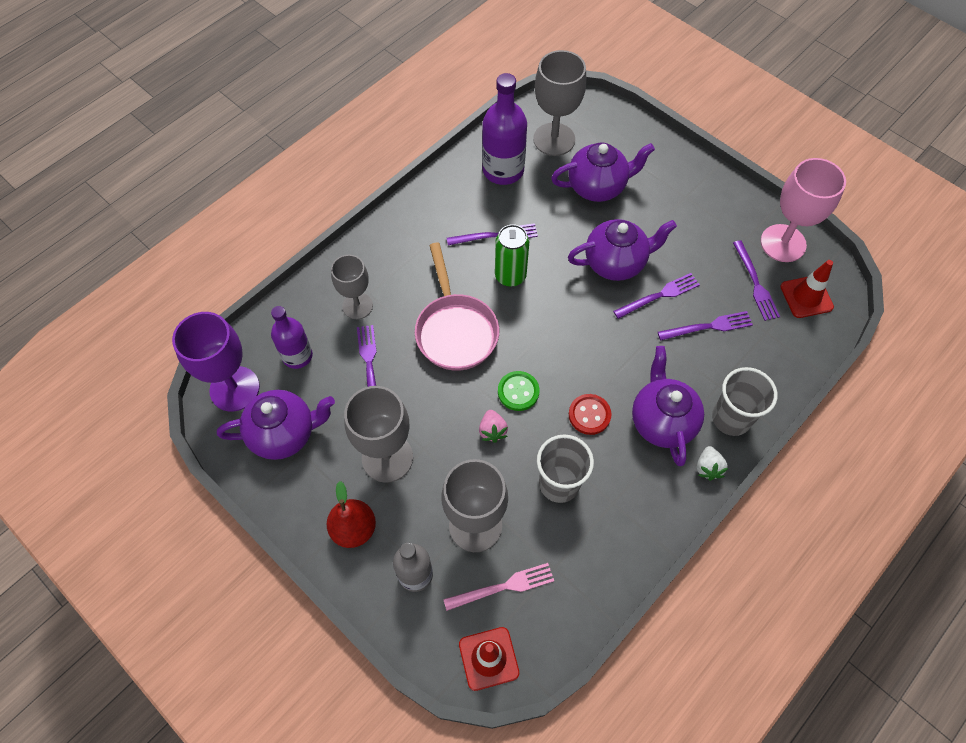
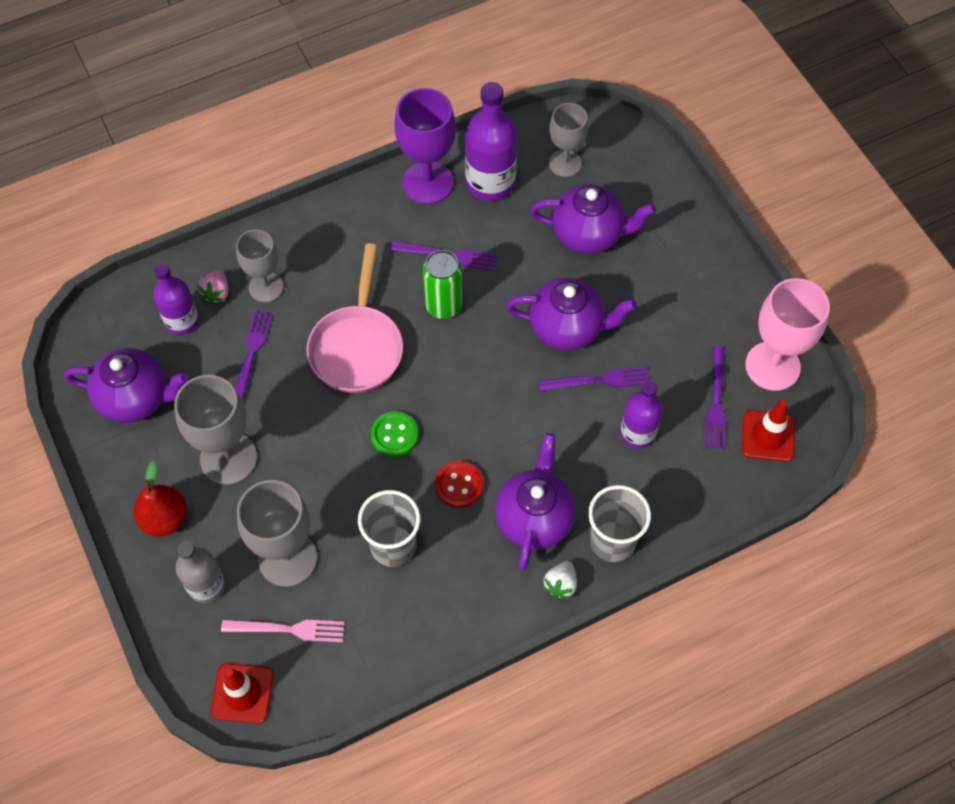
camera: 20 degrees right, 0 degrees up
(234, 389) = (105, 335): purple goblet -> purple goblet (428, 183)
(492, 430) = (349, 467): pink strawberry -> pink strawberry (216, 293)
(554, 139) = (565, 163): grey goblet -> grey goblet, size x0.65
(708, 326) = (637, 433): purple fork -> purple bottle

